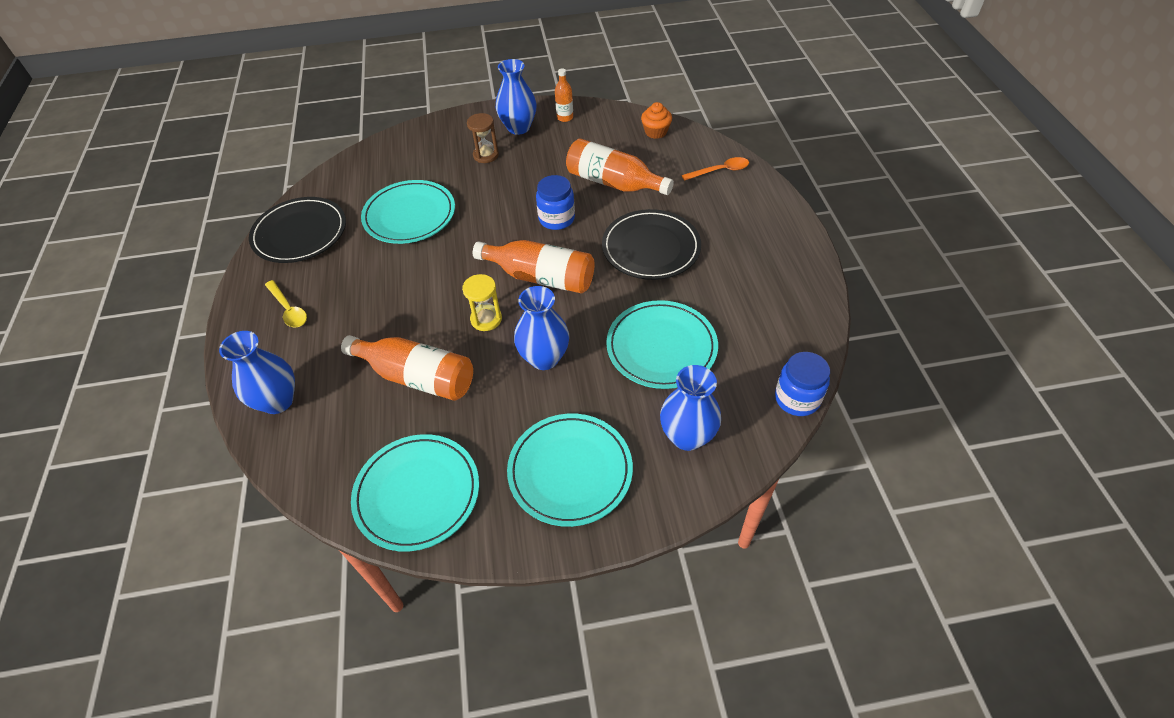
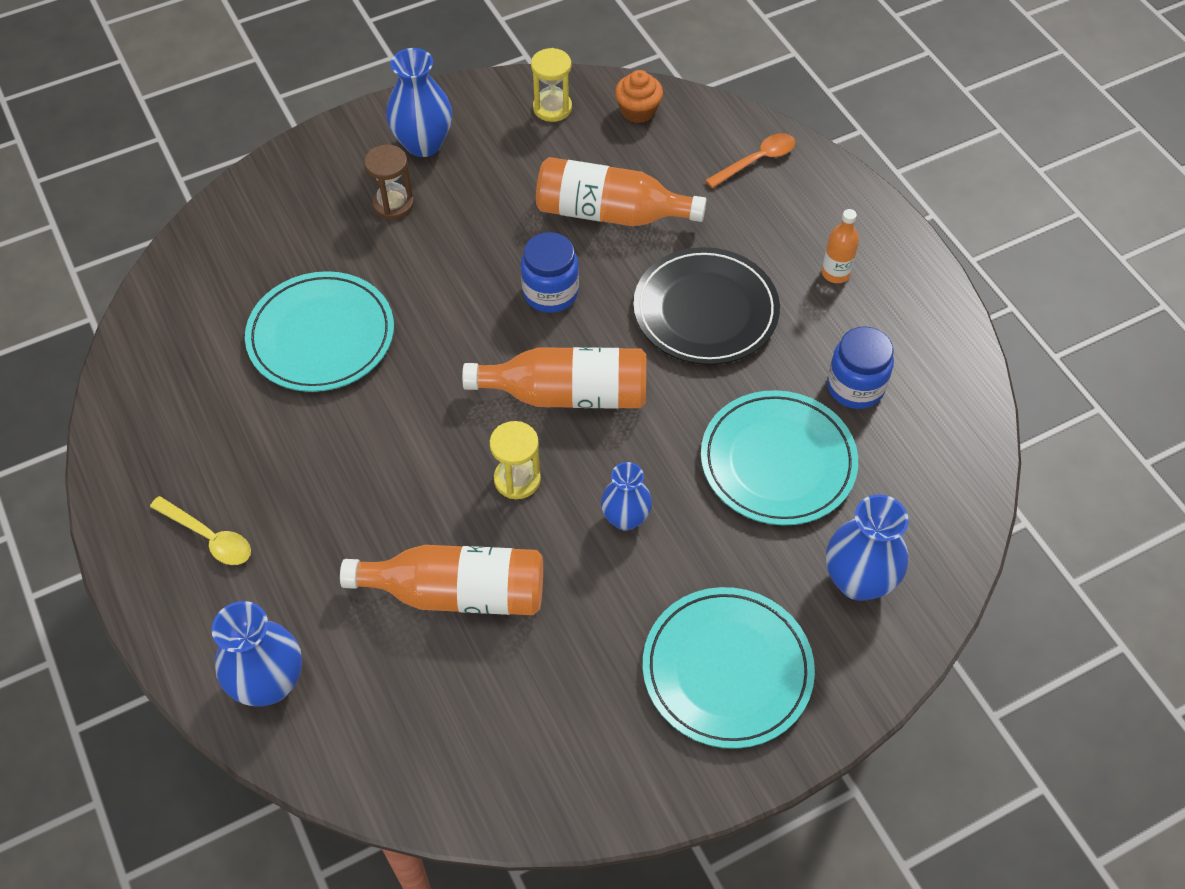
camera: 20 degrees left, 5 degrees up
(300, 233) = (158, 406): black plate -> none
(417, 493) = (537, 758): turquoise plate -> none
(544, 358) = (625, 518): blue vase -> blue vase, size x0.65
(565, 117) = (488, 111): orange bottle -> orange bottle (835, 273)
(603, 122) = (552, 108): none -> yellow hourglass
(797, 399) = (976, 491): blue jar -> blue jar (855, 387)

